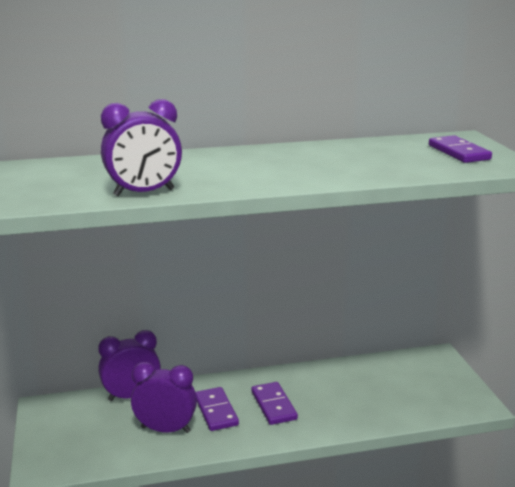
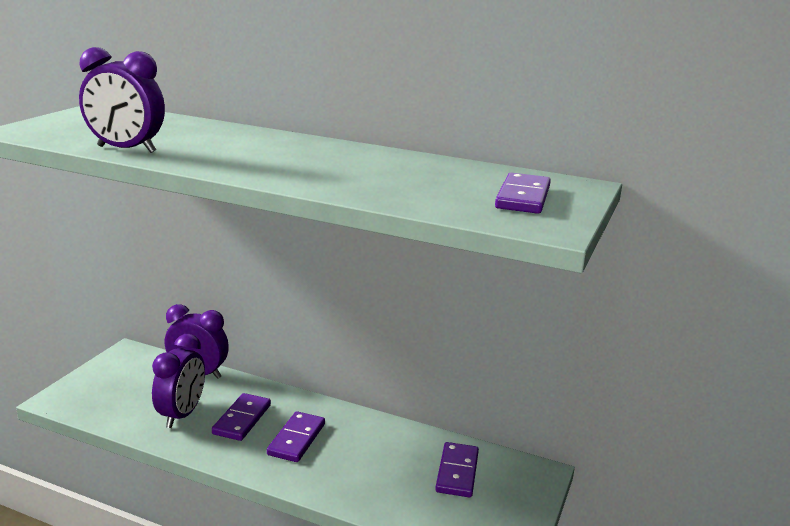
camera: 35 degrees right, 0 degrees up
(165, 429) = (182, 414): purple clock -> purple clock turned 60 degrees clockwise
(397, 377) = (457, 472): none -> purple domino

